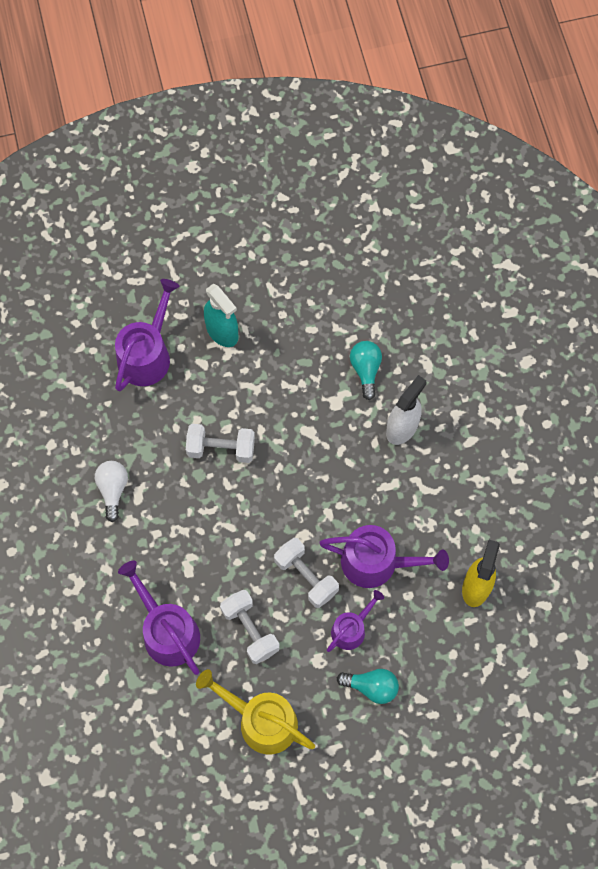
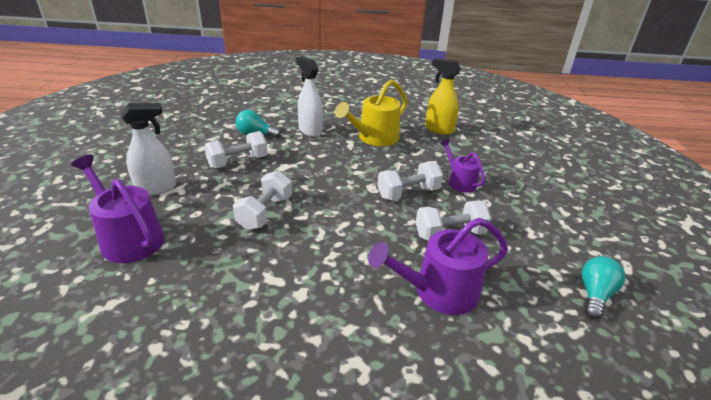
camera: 75 degrees left, 35 degrees down
(113, 490) = (255, 299): white light bulb -> none
(222, 332) = (156, 188): turquoise spray bottle -> white spray bottle
(261, 721) = (540, 246): yellow watering can -> yellow watering can (374, 138)
(298, 381) = (238, 162): none -> white dumbbell
(371, 687) = (509, 182): turquoise light bulb -> turquoise light bulb (595, 295)
(376, 562) = (408, 160): purple watering can -> none

